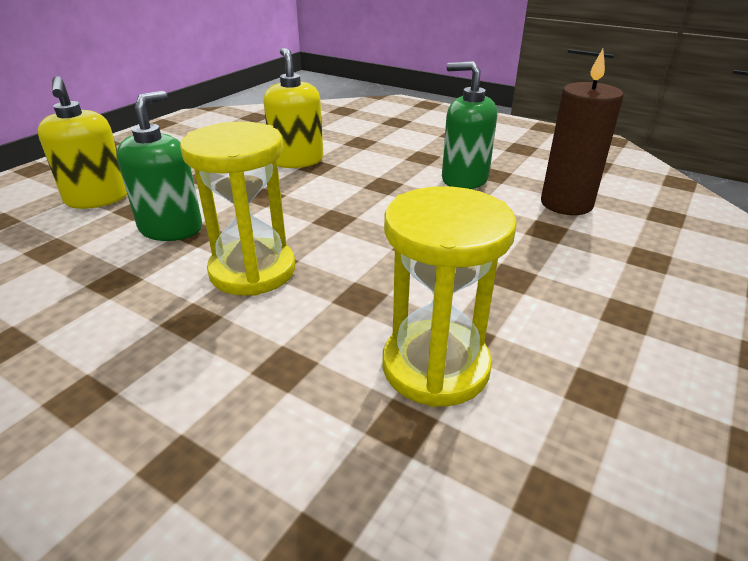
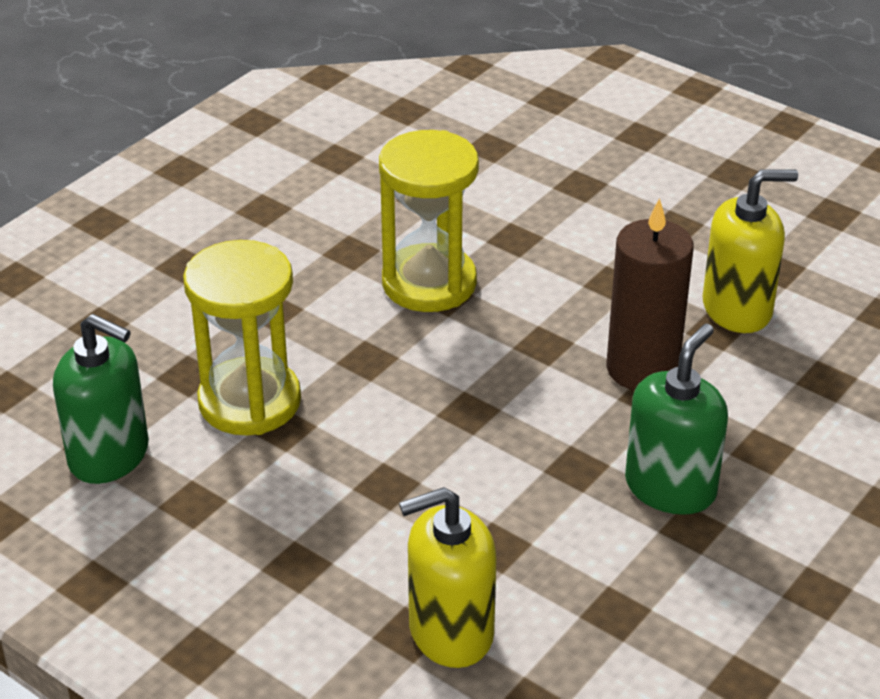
camera: 95 degrees right, 5 degrees up
(97, 199) = (607, 153): yellow soap dispenser -> yellow soap dispenser (450, 632)
(171, 228) = (528, 217): green soap dispenser -> green soap dispenser (109, 455)
(566, 204) = (577, 591): brown candle -> brown candle (642, 369)

